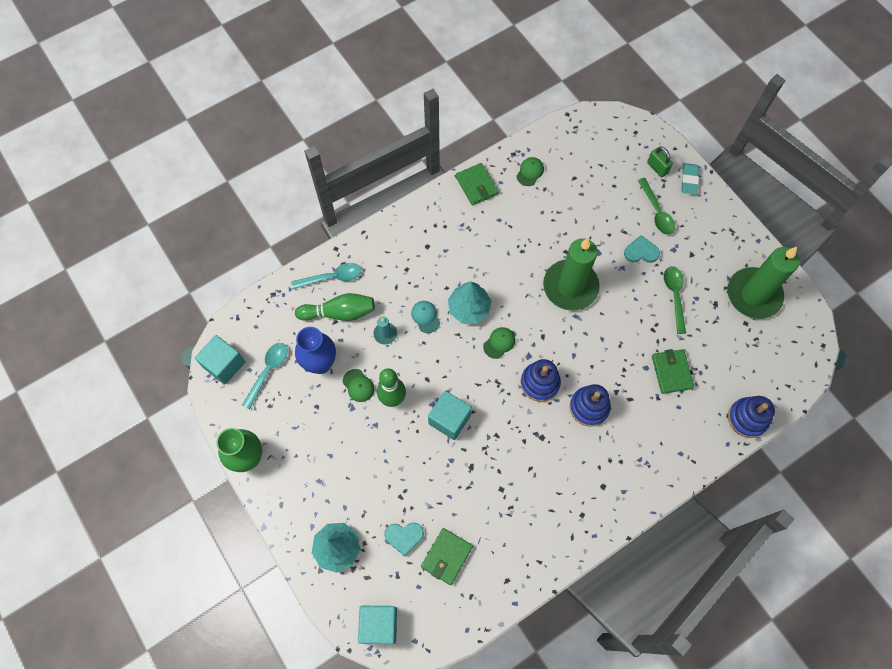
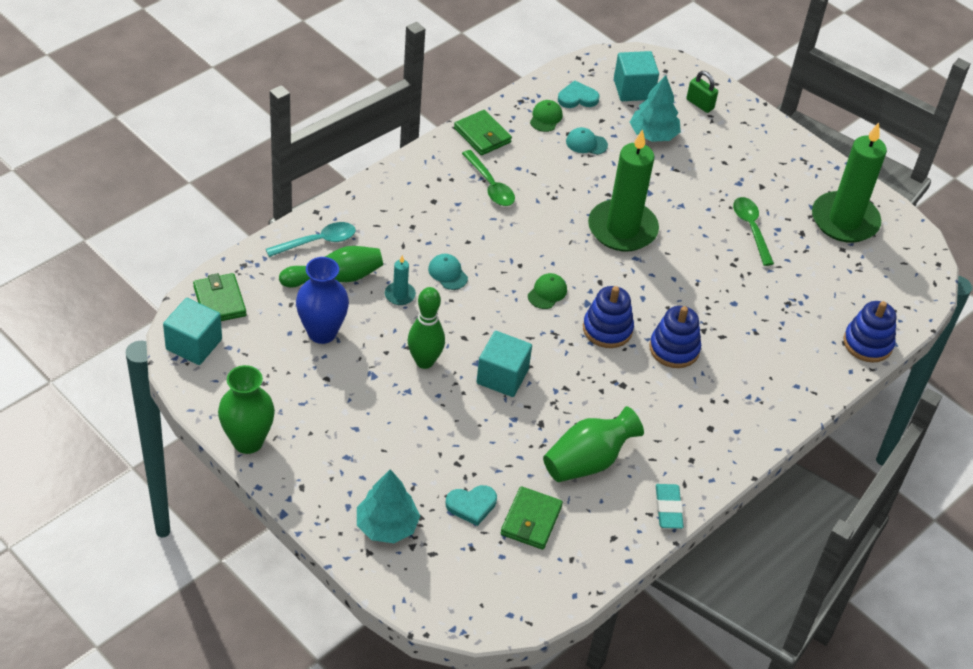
camera: 15 degrees left, 20 degrees down
(268, 371) = (254, 346): turquoise spoon -> none
(358, 385) = (376, 351): green cap -> none
(379, 625) = (459, 602): turquoise cube -> turquoise cube (633, 89)
(469, 308) = (501, 260): turquoise tree -> turquoise tree (653, 134)
(500, 507) = (588, 461): none -> green vase
(557, 200) = (586, 143): none -> turquoise cap
(641, 252) = (700, 188): turquoise heart -> turquoise heart (577, 98)
(656, 212) = (709, 147): green spoon -> green spoon (490, 185)
(671, 372) = (766, 305): green wallet -> green wallet (219, 301)
(689, 180) = (741, 114): turquoise eraser -> turquoise eraser (668, 509)

